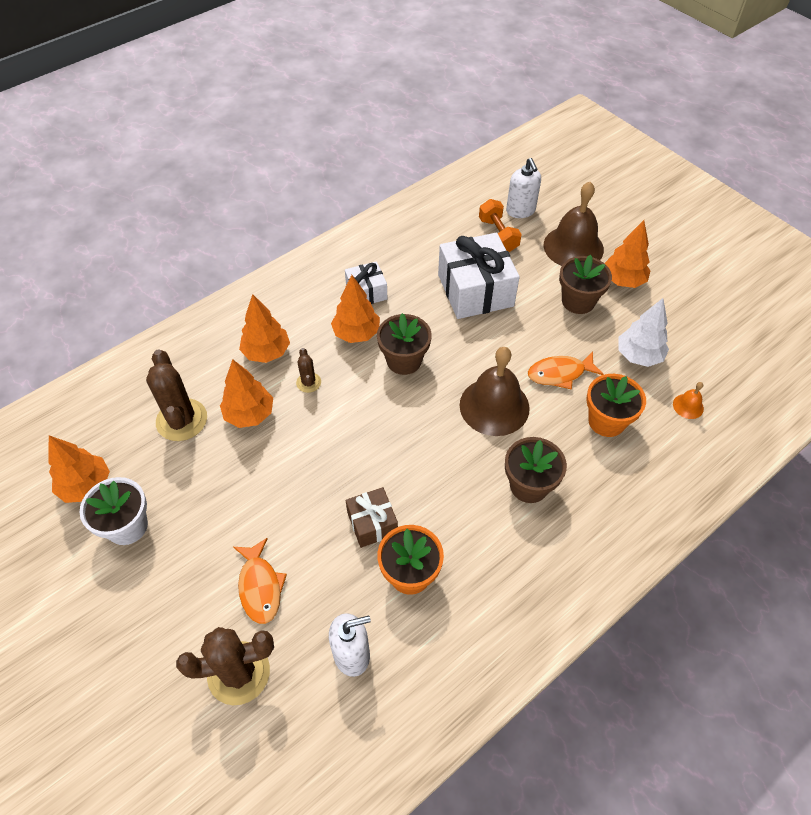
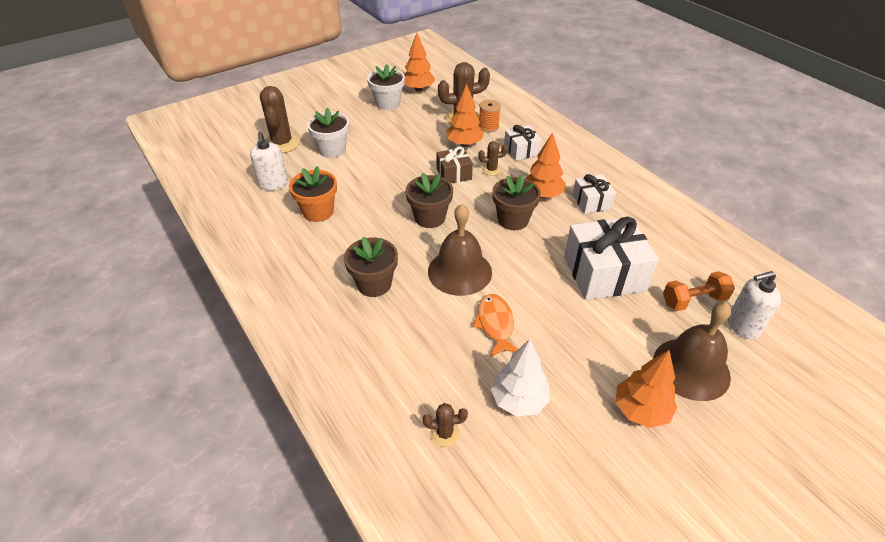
camera: 95 degrees right, 10 degrees down
(208, 388) = (488, 127): none -> orange spool
(260, 586) = (332, 150): orange fish -> white flower pot
(266, 352) = (521, 150): orange tree -> white gift
(372, 523) = (363, 196): brown gift -> brown gift (454, 174)
(578, 301) = (599, 357): brown flower pot -> brown flower pot (430, 218)
(606, 421) = (433, 352): orange flower pot -> none
(688, 406) = (444, 433): orange bell -> brown cactus

